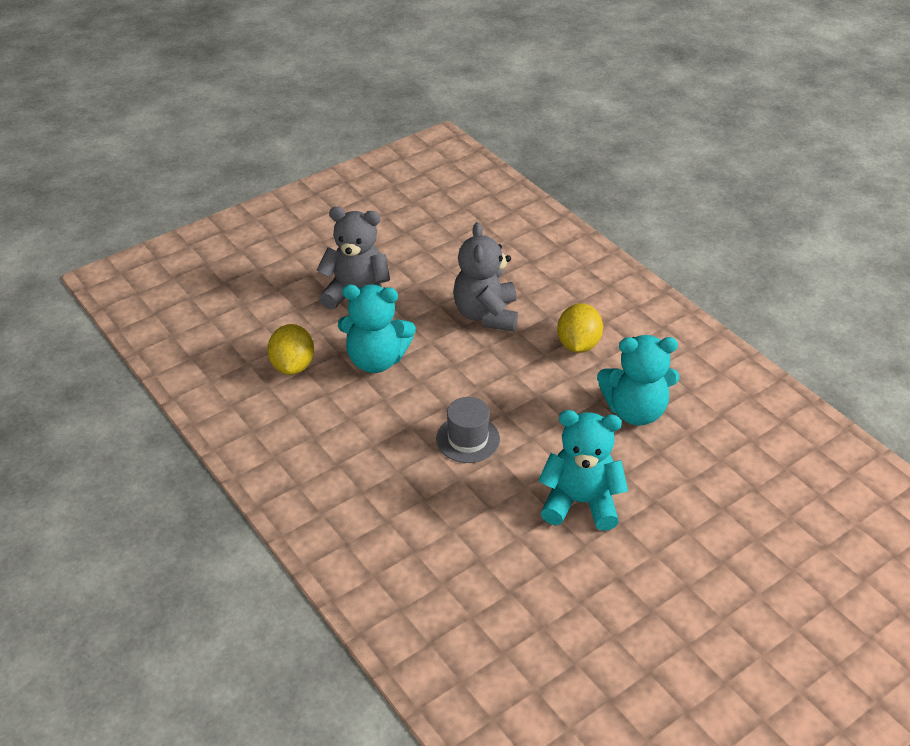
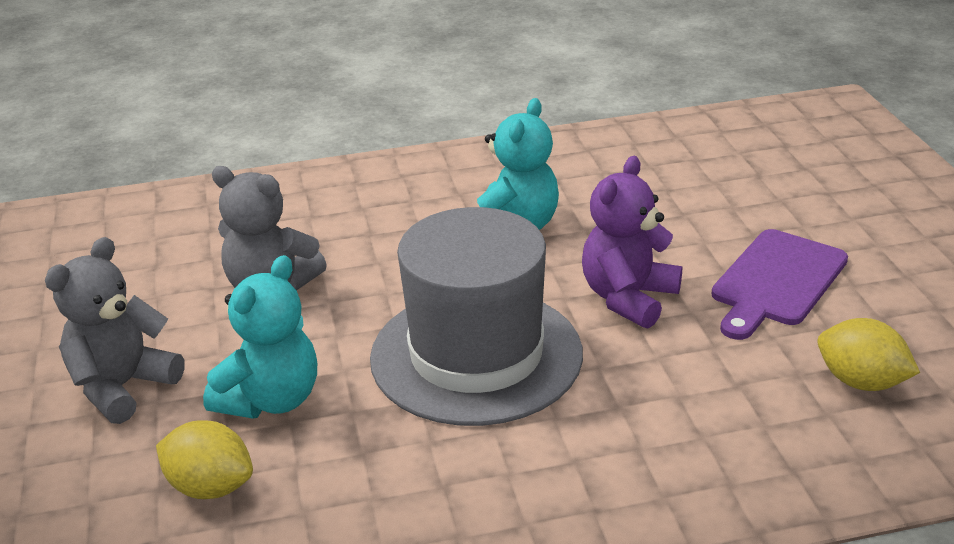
camera: 65 degrees left, 10 degrees down
(468, 439) = (476, 355): grey hat -> grey hat, size x2.41
(578, 344) = (382, 235): yellow lemon -> yellow lemon (861, 382)
(580, 502) = (628, 298): turquoise teddy bear -> purple teddy bear
(658, 590) = (776, 281): none -> purple cutting board

